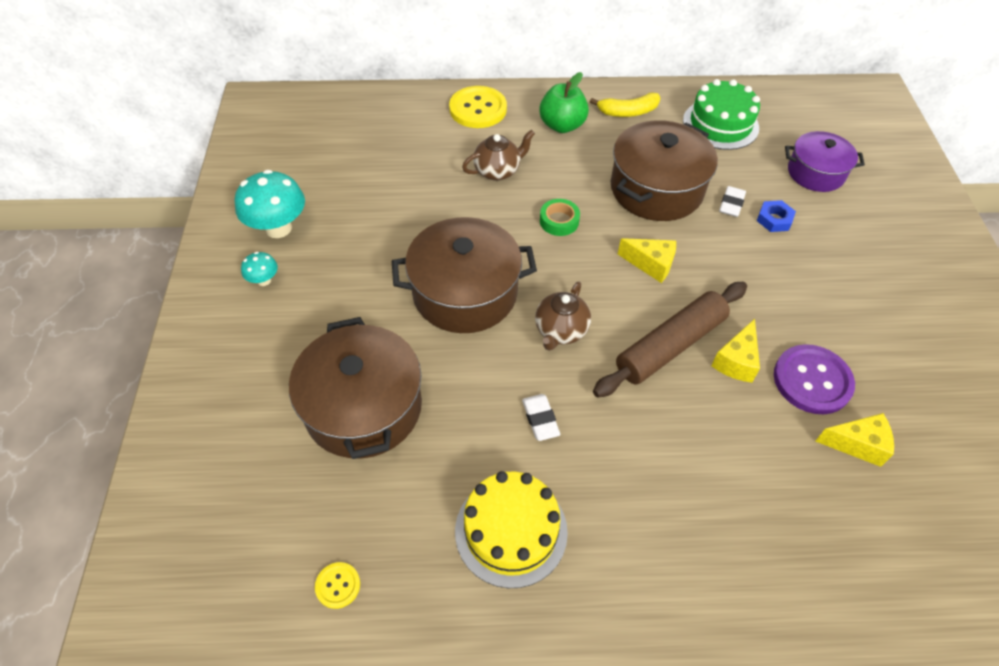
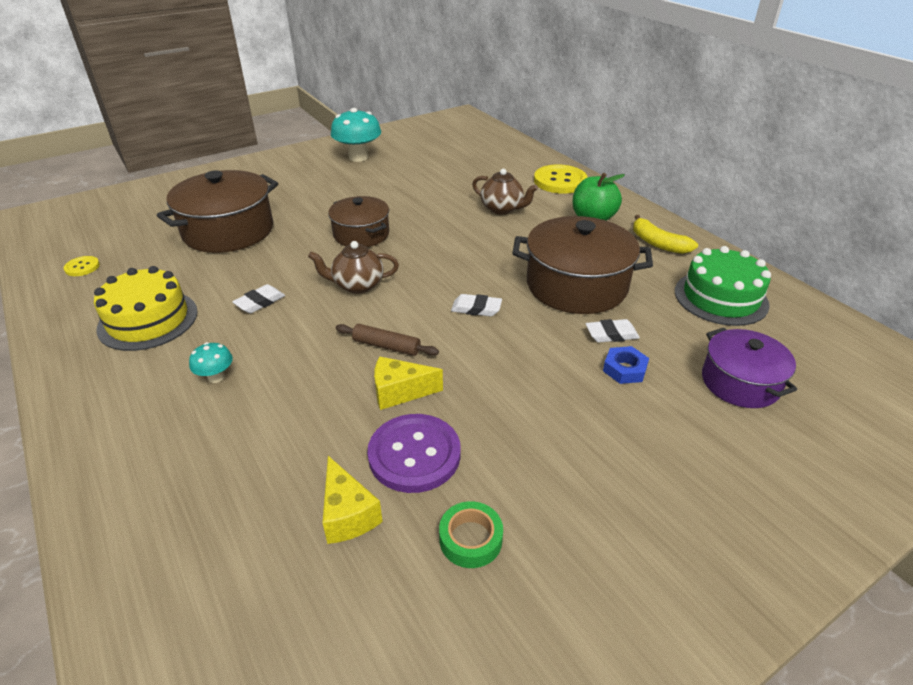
camera: 60 degrees right, 15 degrees down
(264, 280) = (310, 167): turquoise mushroom -> turquoise mushroom (216, 377)
(465, 292) = (361, 234): brown pot -> brown pot, size x0.62
(559, 221) = (478, 250): green tape -> green tape (470, 539)
(651, 264) = (476, 309): yellow cheese -> white eraser
(670, 346) = (386, 346): brown rolling pin -> brown rolling pin, size x0.51

